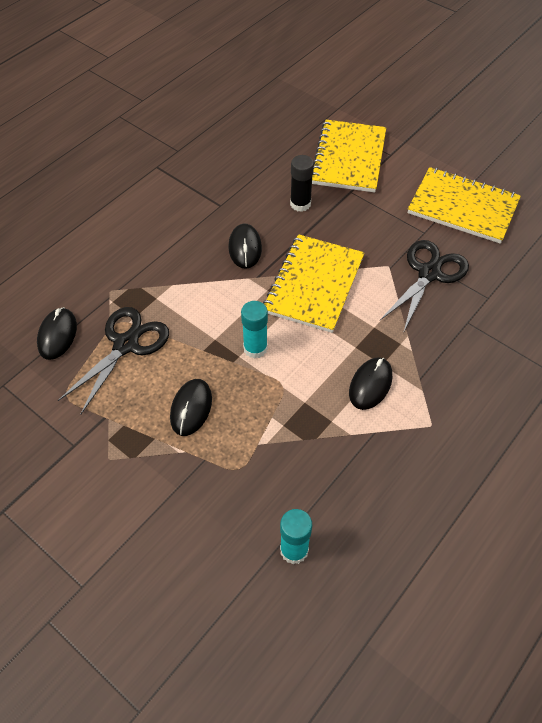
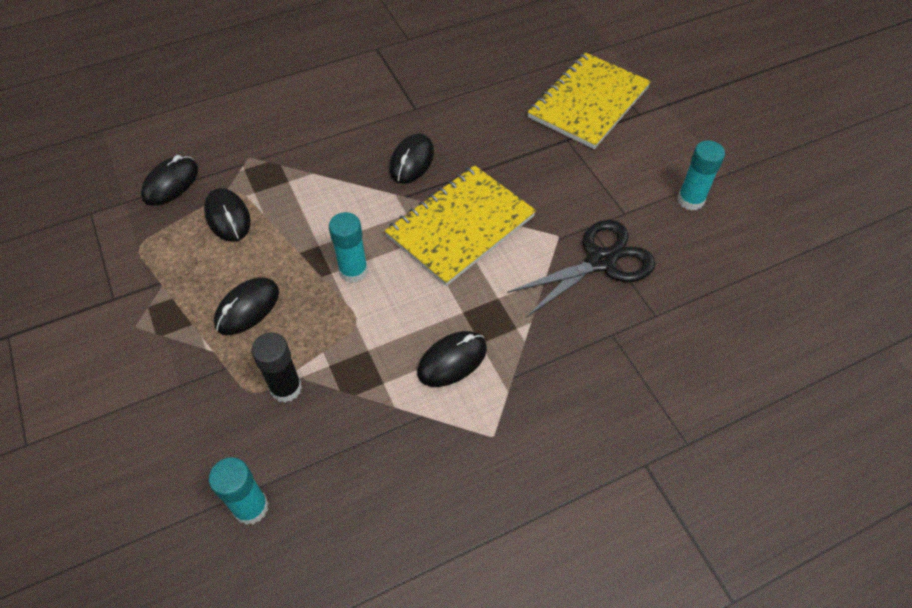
camera: 25 degrees right, 0 degrees up
(126, 344) = (228, 217): black scissors -> black mouse
(300, 204) = (501, 135): black glue stick -> black glue stick (286, 388)
(463, 207) = (690, 200): yellow notebook -> turquoise glue stick

